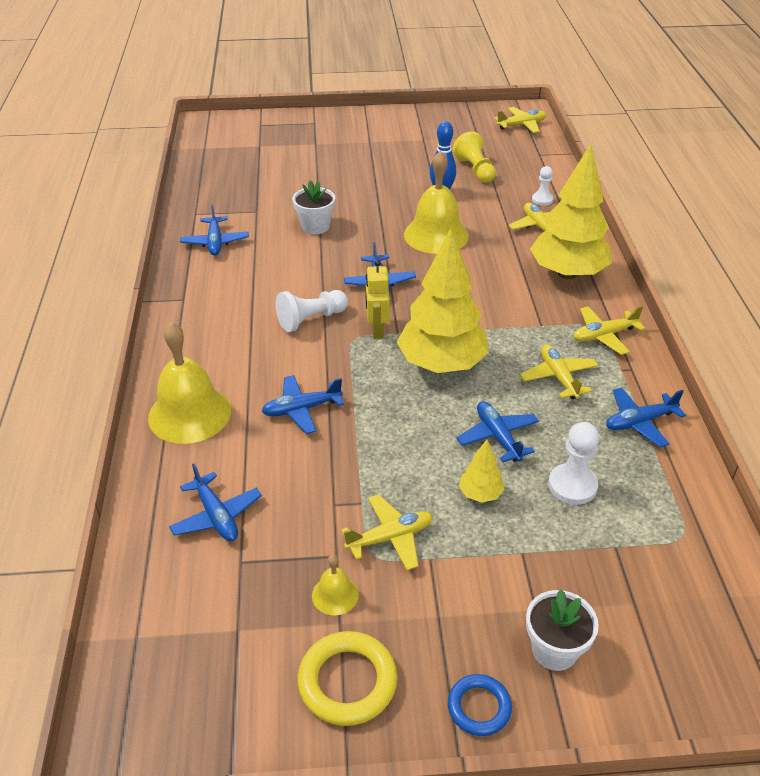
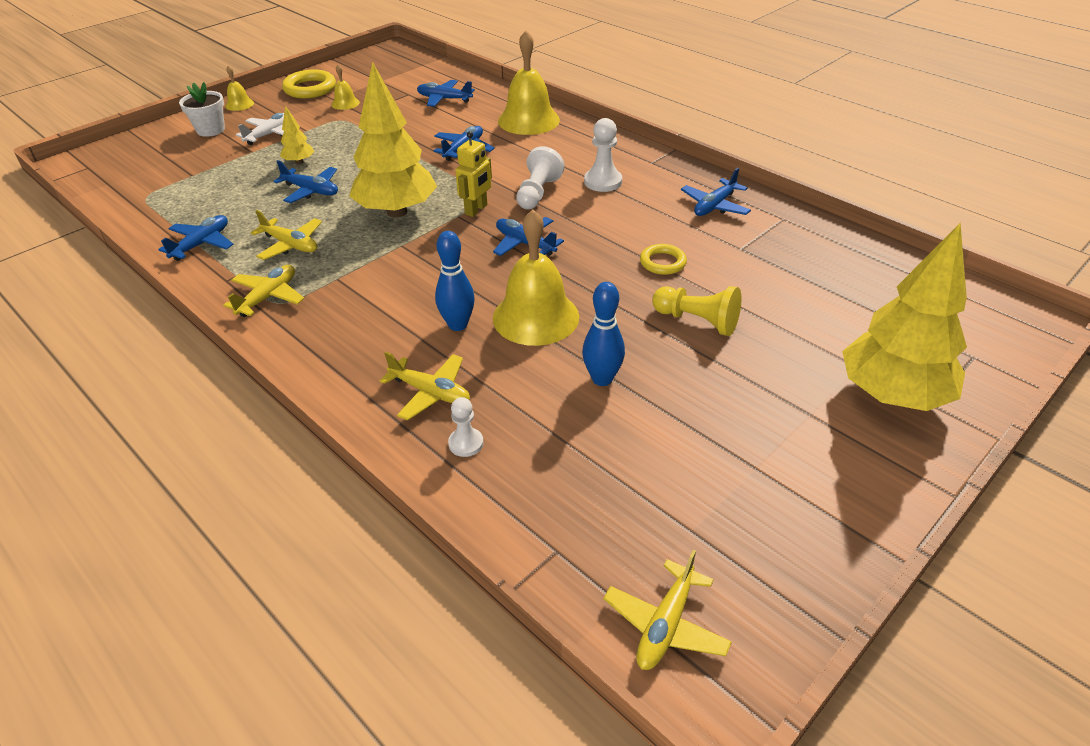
camera: 140 degrees right, 0 degrees up
(215, 242) = (714, 206): blue plane -> blue plane turned 90 degrees counterclockwise
(315, 226) = (662, 262): white flower pot -> yellow ring
(377, 330) = (476, 210): yellow robot -> yellow robot turned 75 degrees clockwise
(390, 538) = (337, 128): yellow plane -> none
(475, 170) = (610, 447): yellow pawn -> yellow pawn (697, 321)
(479, 707) = (239, 104): blue ring -> yellow bell
(480, 579) = (270, 134): none -> white plane
(488, 253) = (458, 325): none -> blue bowling pin
(567, 273) = (349, 345): yellow tree -> yellow tree (892, 395)
(572, 485) = (237, 189): white pawn -> white pawn (603, 182)

